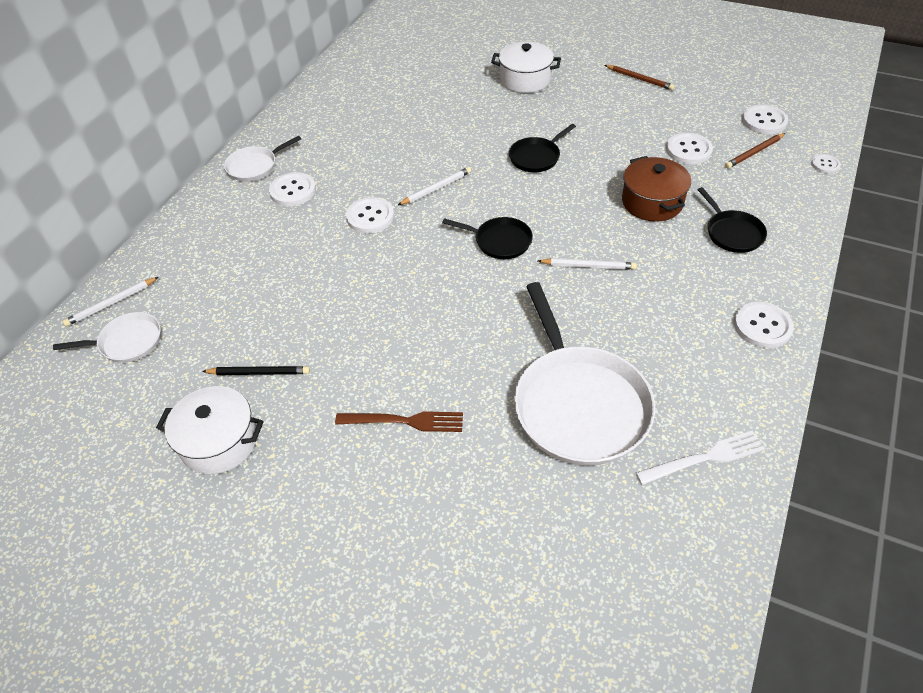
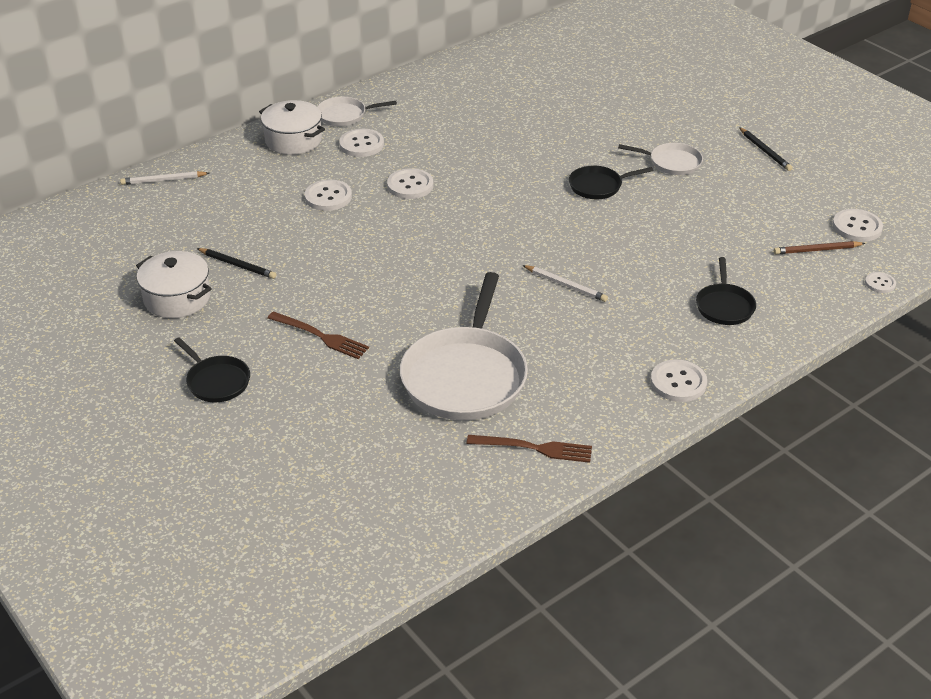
camera: 25 degrees right, 10 degrees down
(128, 342) = (157, 211): white pan -> white pan (672, 162)
(436, 188) = (485, 182): white pencil -> none
(500, 241) = (505, 241): black pan -> black pan (216, 381)
(525, 79) = (648, 117): white pot -> white pot (293, 140)
(639, 79) = (765, 151): brown pencil -> black pencil
(652, 202) = (672, 257): brown pot -> none
(688, 150) = (752, 227): white button -> white button (328, 197)
(704, 458) = (534, 448): white fork -> brown fork

